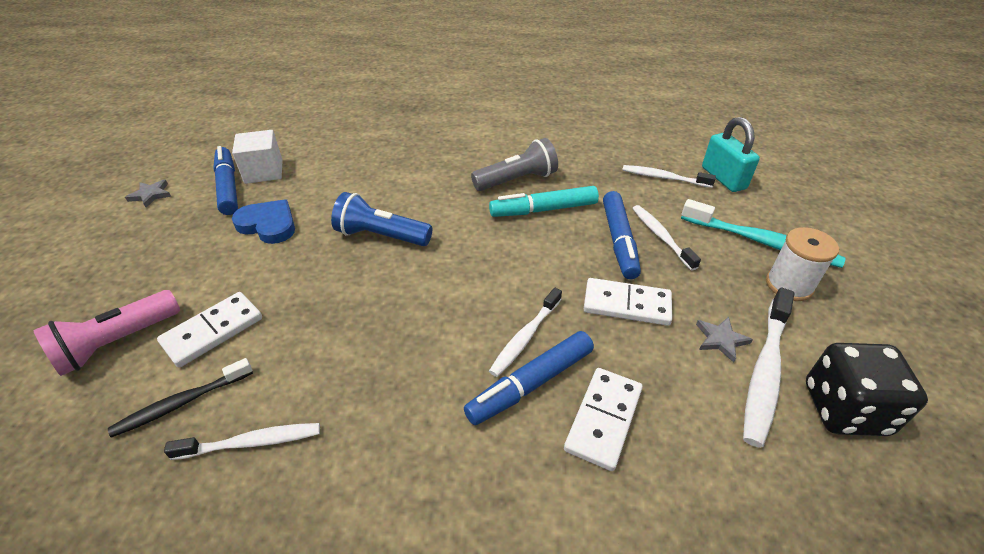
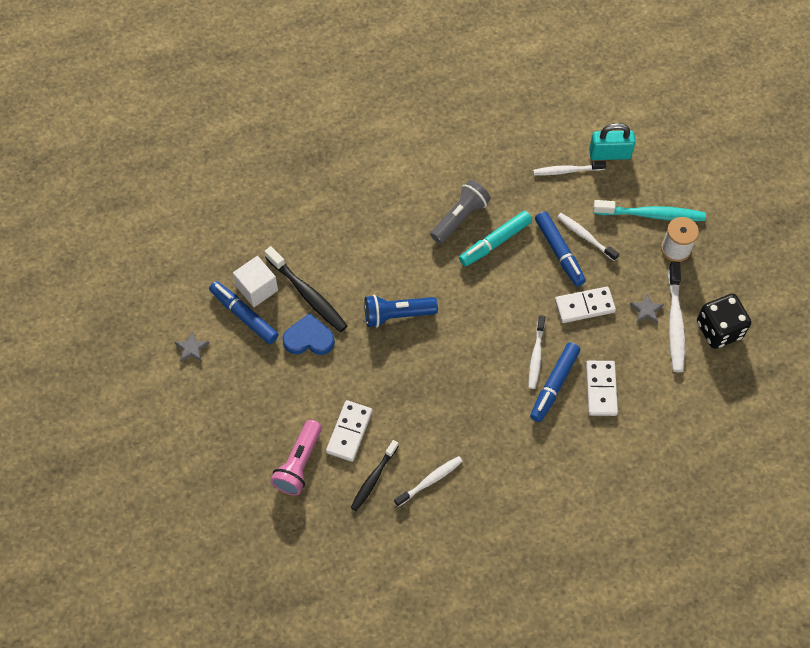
camera: 25 degrees left, 20 degrees up
(305, 190) = (307, 294): none -> black toothbrush
(723, 178) = (609, 154): turquoise padlock -> turquoise padlock turned 45 degrees counterclockwise

